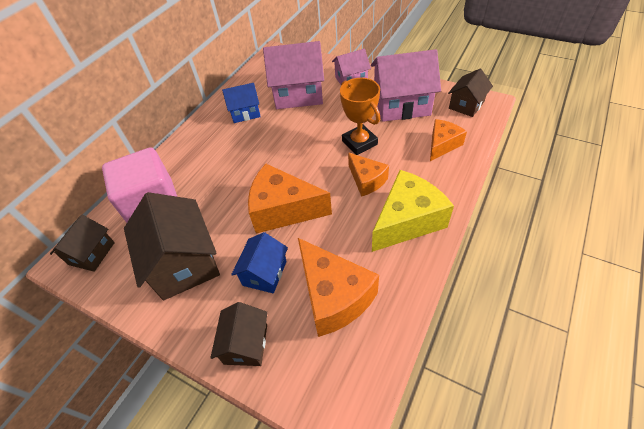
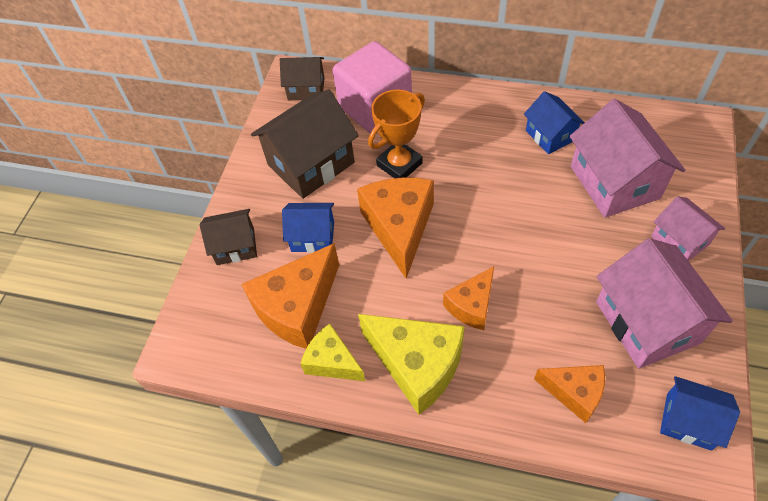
camera: 75 degrees right, 5 degrees up
(359, 143) = (540, 282): orange trophy -> orange trophy (399, 164)
(392, 277) = (332, 362): none -> yellow cheese
(466, 105) = (688, 421): brown house -> blue house

